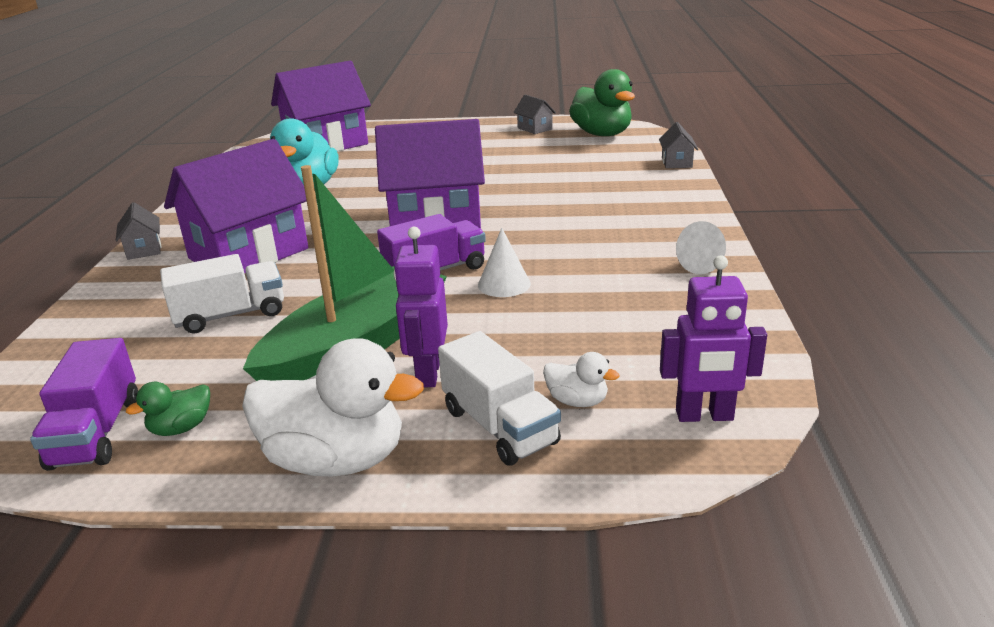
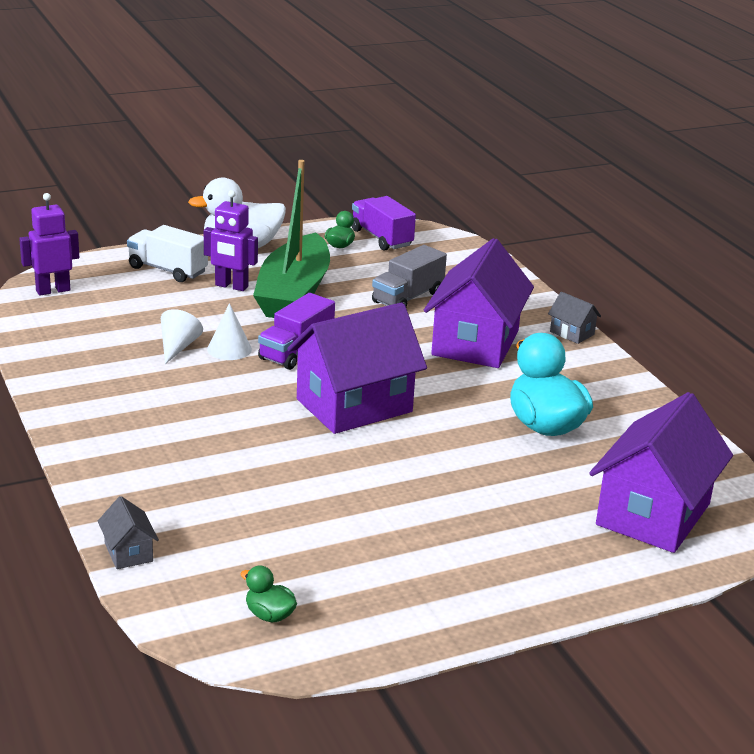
camera: 150 degrees right, 0 degrees up
(230, 315) = (407, 298): white truck -> grey truck
(427, 374) = (231, 286): purple robot -> purple robot turned 135 degrees clockwise
(534, 129) = (389, 614): grey house -> none
(577, 401) = (130, 286): white duck -> none
(602, 134) = (269, 615): green duck -> green duck, size x0.46
(705, 264) = (66, 393): white cone -> white cone (178, 347)

